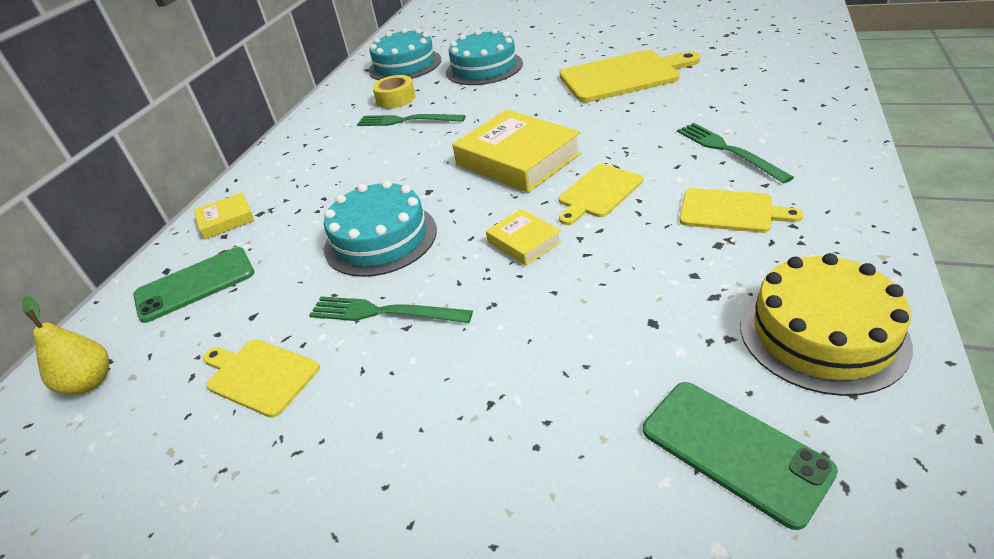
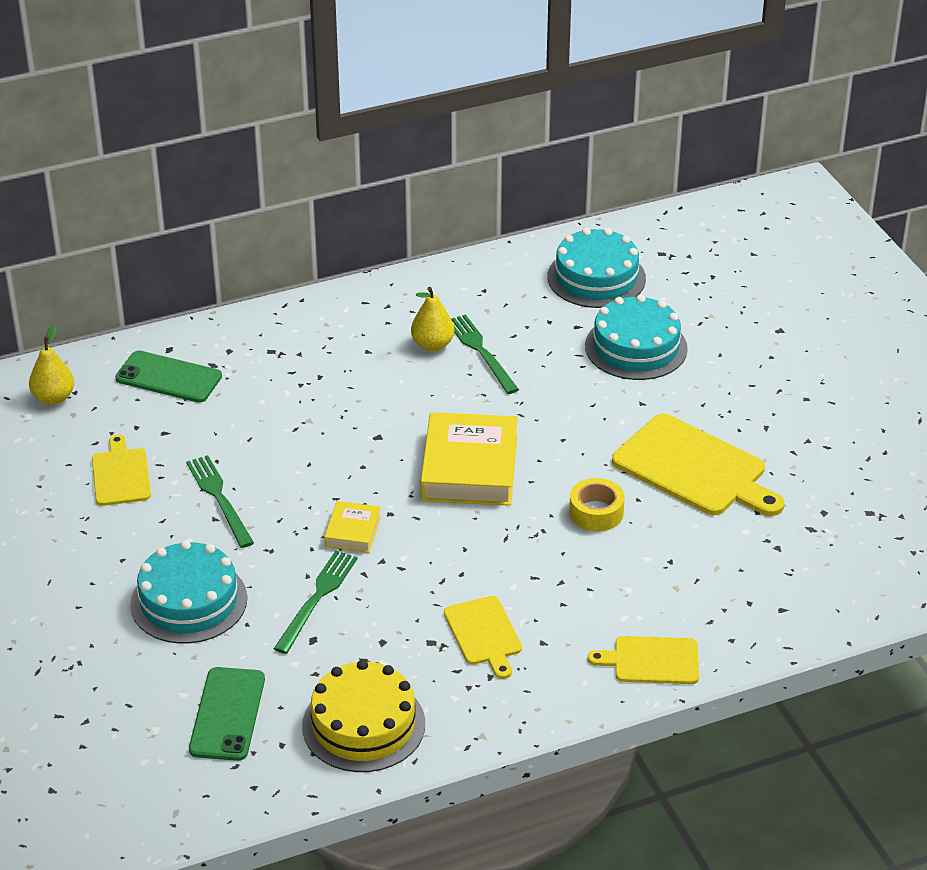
camera: 45 degrees right, 0 degrees up
(226, 220) = (247, 337): yellow book -> none
(370, 137) = (432, 345): none -> yellow pear
(380, 239) = (295, 446): turquoise cake -> turquoise cake (189, 601)
(396, 99) = (517, 317): yellow tape -> yellow tape (596, 512)
(598, 193) = (453, 544): yellow cutting board -> yellow cutting board (651, 661)
(728, 150) = (586, 601): green fork -> green fork (317, 598)

